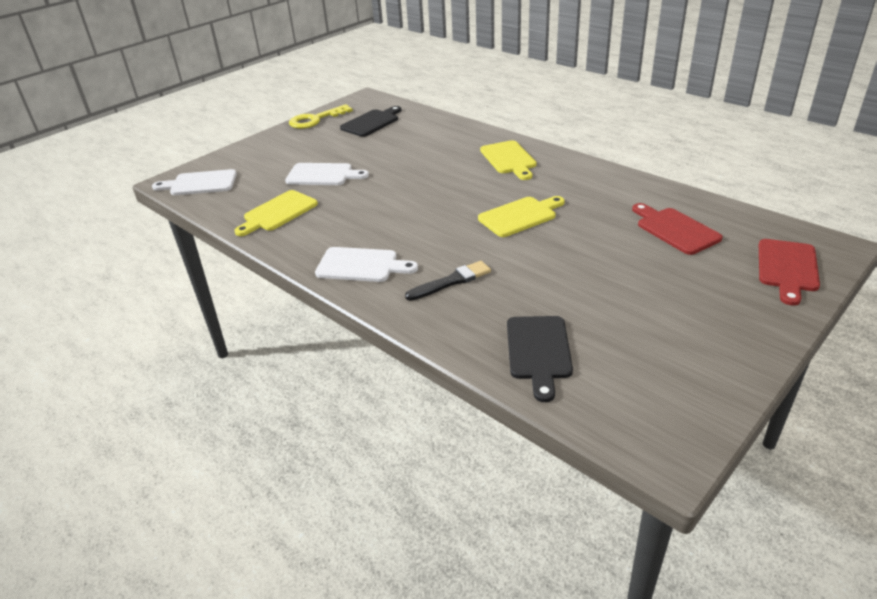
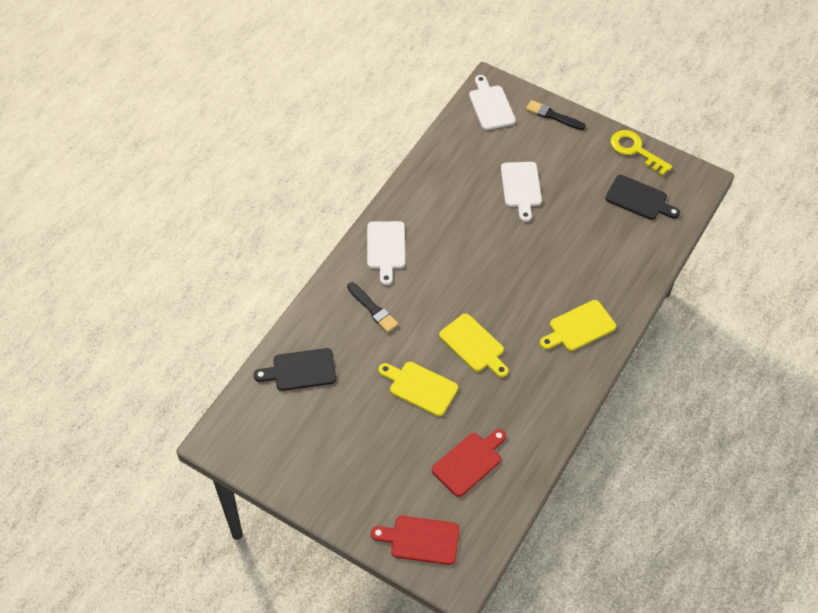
camera: 75 degrees right, 20 degrees up
(243, 152) = (553, 116): none -> black brush
(278, 212) = (452, 174): yellow cutting board -> yellow cutting board (420, 387)

